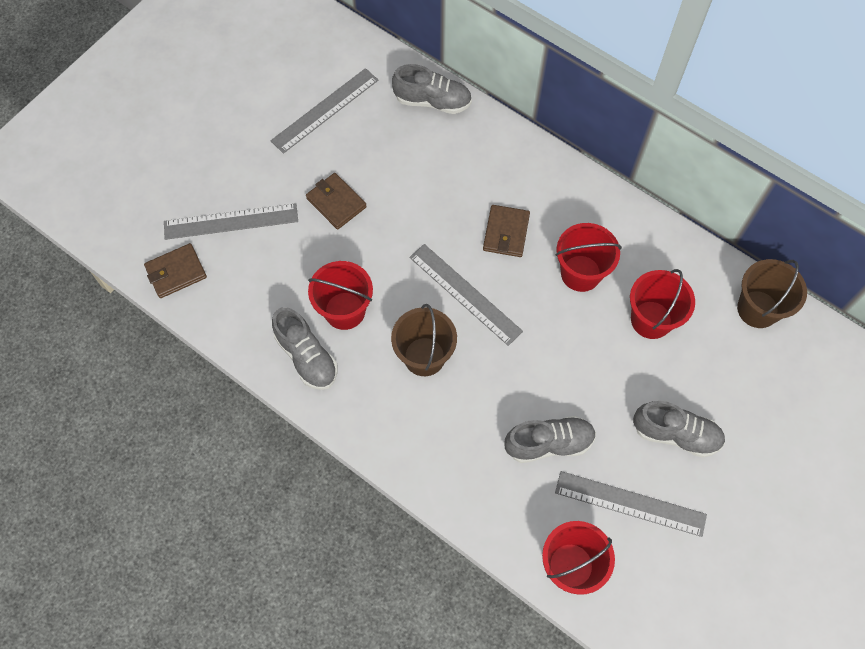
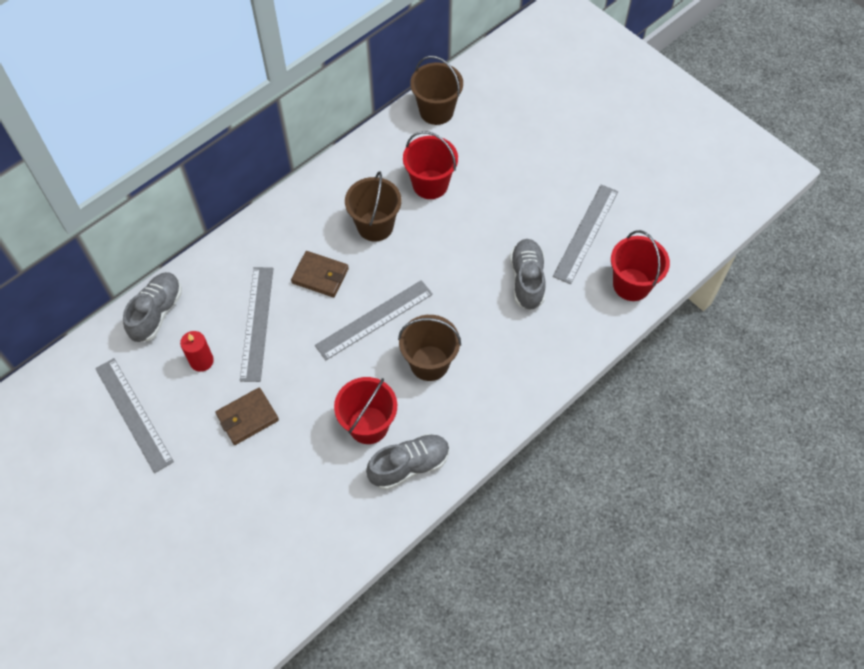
camera: 80 degrees left, 5 degrees down
(176, 272) = (287, 586): brown wallet -> none
(231, 221) = (241, 523): grey ruler -> grey ruler (257, 323)
(388, 150) = (201, 361): none -> red candle
(580, 273) = (375, 226): red bucket -> brown bucket
(676, 434) = (533, 190): grey shoe -> none

